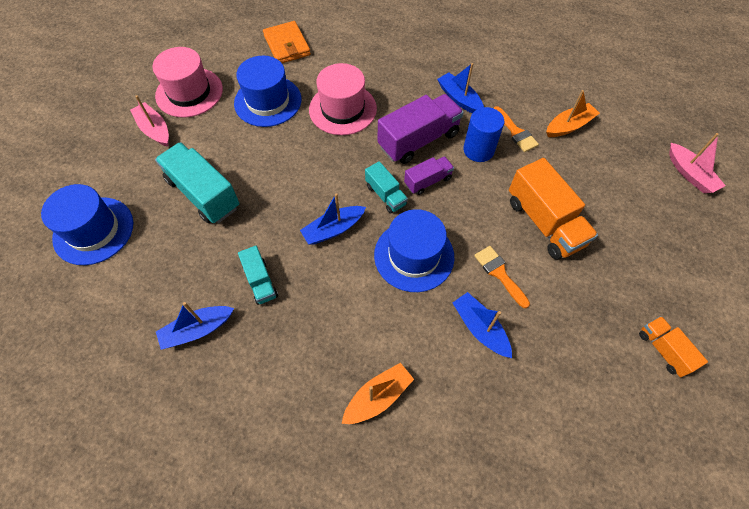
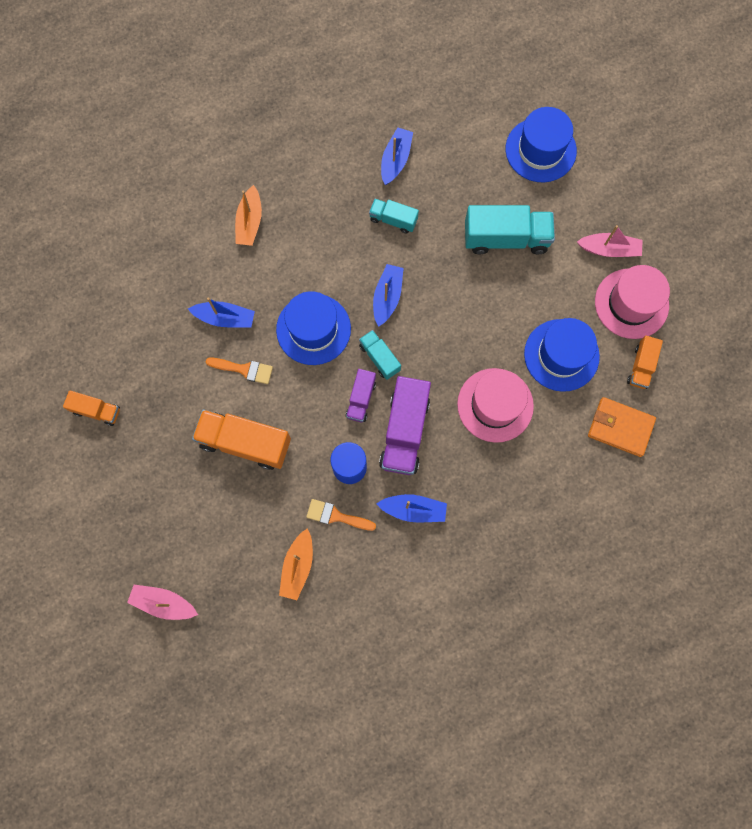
camera: 135 degrees right, 15 degrees up
(233, 61) = (641, 366): none -> orange truck
(385, 195) = (379, 358): turquoise truck -> turquoise truck turned 45 degrees clockwise

